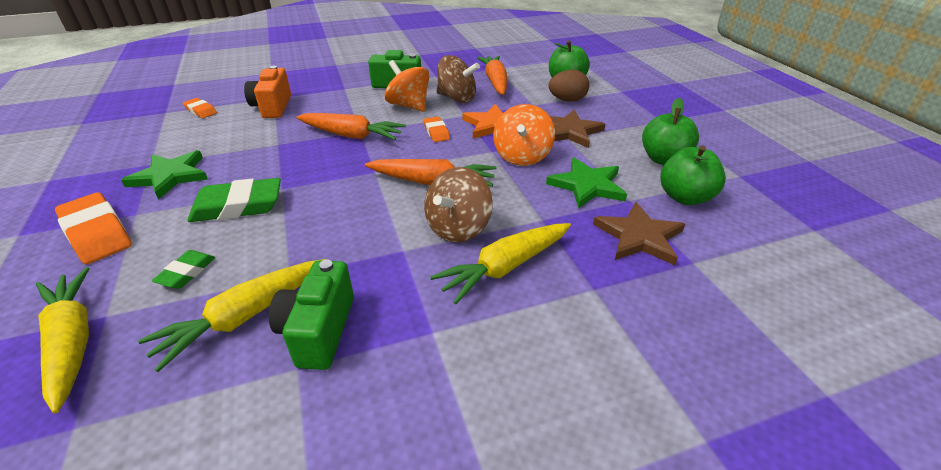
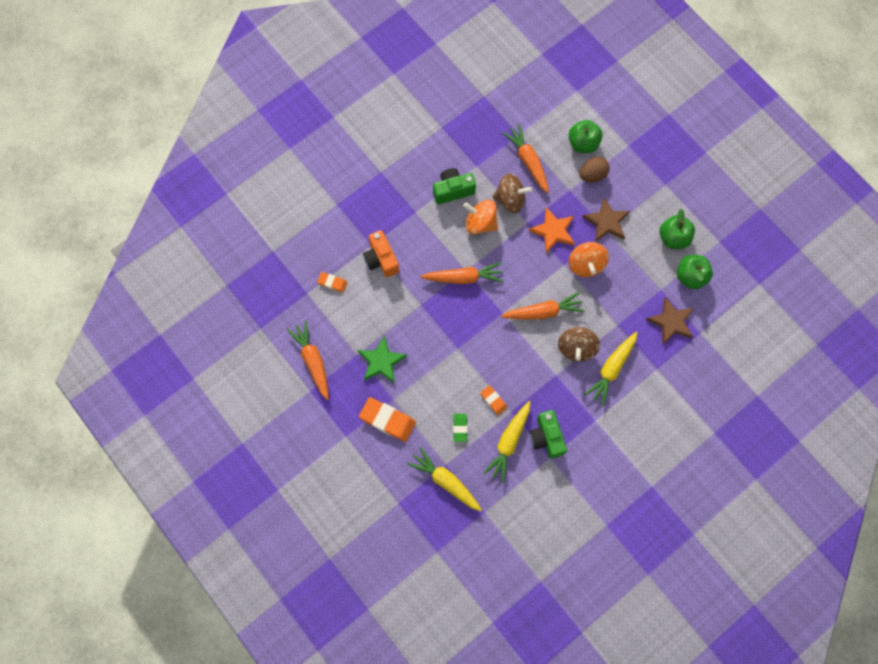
camera: 20 degrees left, 35 degrees up
(92, 157) = (313, 361): none -> orange carrot
(238, 206) = (445, 373): green eraser -> none
(436, 132) = (518, 253): orange eraser -> orange eraser (493, 400)
(587, 185) = (634, 283): green star -> none

